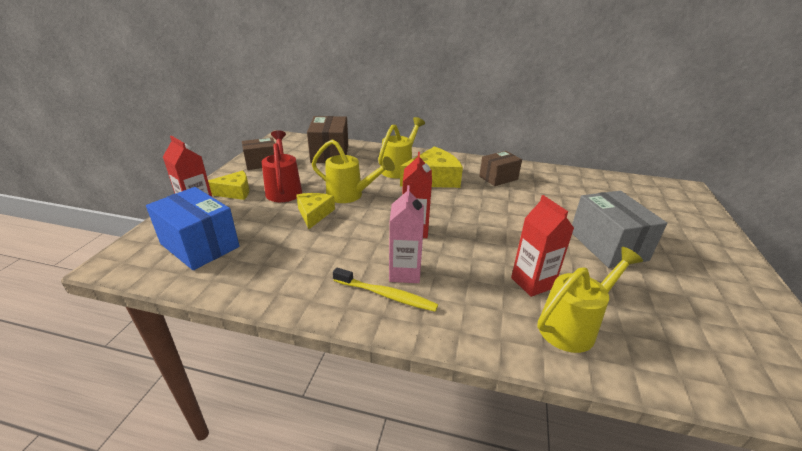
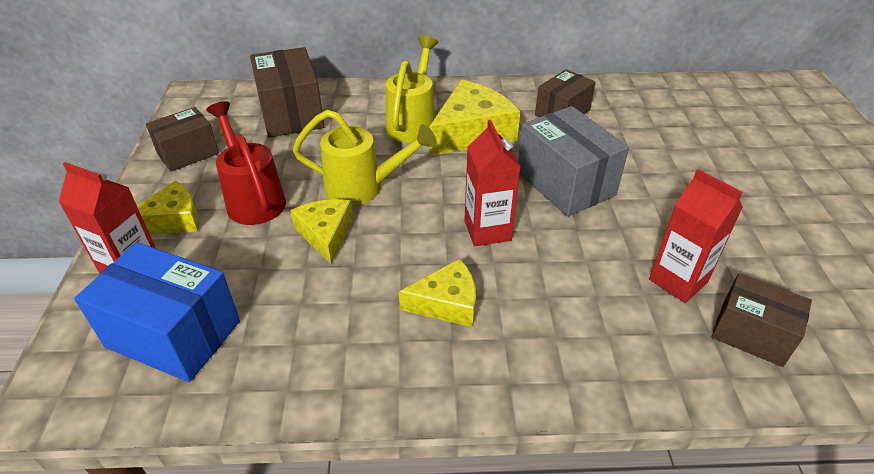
camera: 15 degrees left, 10 degrees up
(366, 263) = (447, 303): none -> yellow cheese
(386, 295) = (499, 349): yellow toothbrush -> none
(404, 272) = (507, 306): pink carton -> none
(573, 326) = (751, 334): yellow watering can -> brown box
(607, 245) = (745, 199): grey box -> grey box (565, 183)

